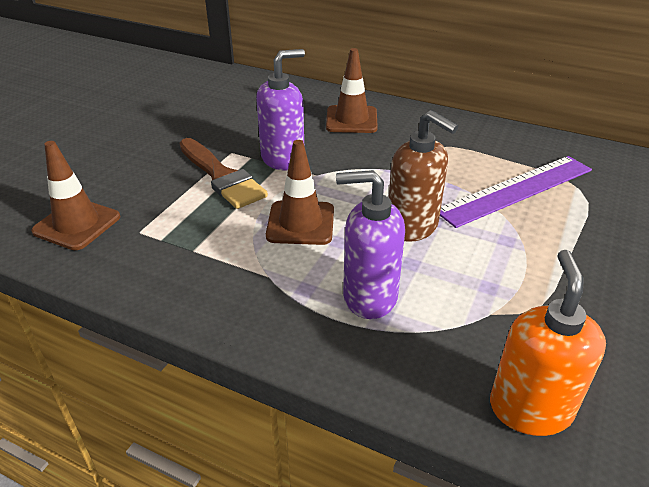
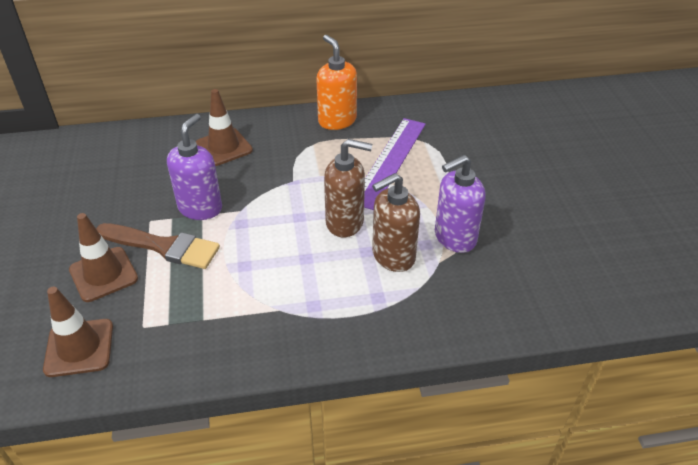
camera: 35 degrees left, 5 degrees up
(300, 223) = (265, 257): brown traffic cone -> brown traffic cone (103, 274)
(369, 297) = (359, 289): purple soap dispenser -> purple soap dispenser (454, 238)
(437, 282) = (393, 256): none -> brown soap dispenser
(530, 408) = (500, 310): orange soap dispenser -> orange soap dispenser (337, 120)

